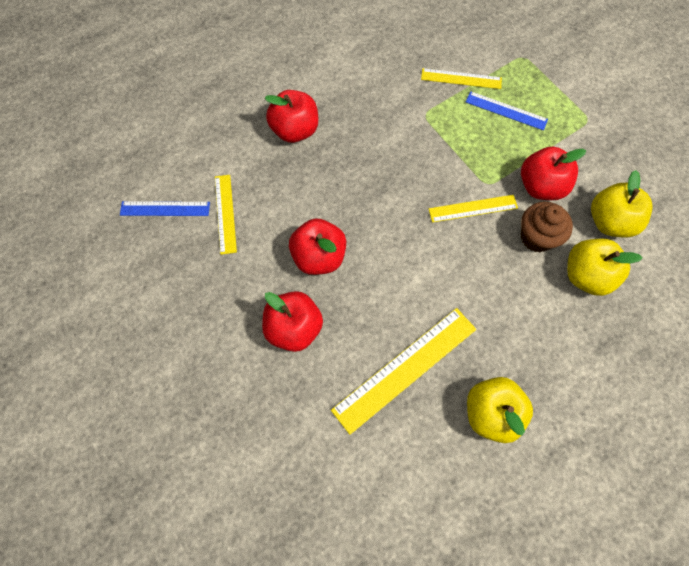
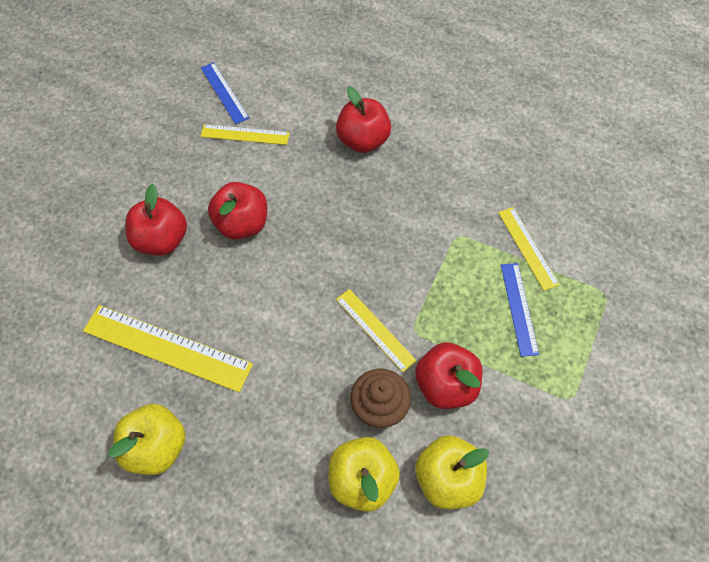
camera: 60 degrees right, 5 degrees down
(225, 213) = (245, 135): yellow ruler -> yellow ruler turned 45 degrees clockwise

